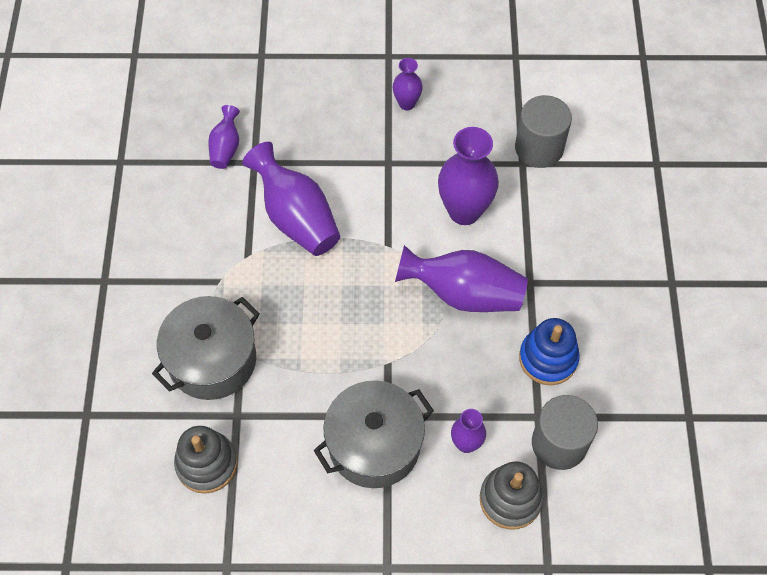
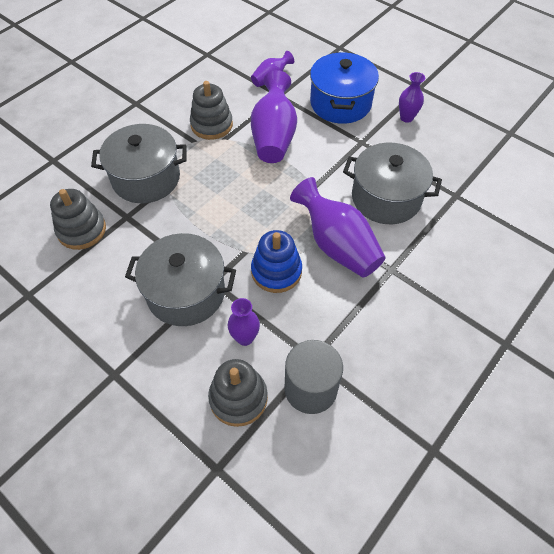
camera: 40 degrees right, 5 degrees down
(217, 249) = (211, 125): none -> grey stacking toy
(327, 130) = (340, 103): none -> blue pot
(464, 211) = (386, 198): purple vase -> grey pot
(539, 148) = (477, 193): grey cylinder -> none
(548, 358) = (357, 326): blue stacking toy -> blue stacking toy (276, 271)

